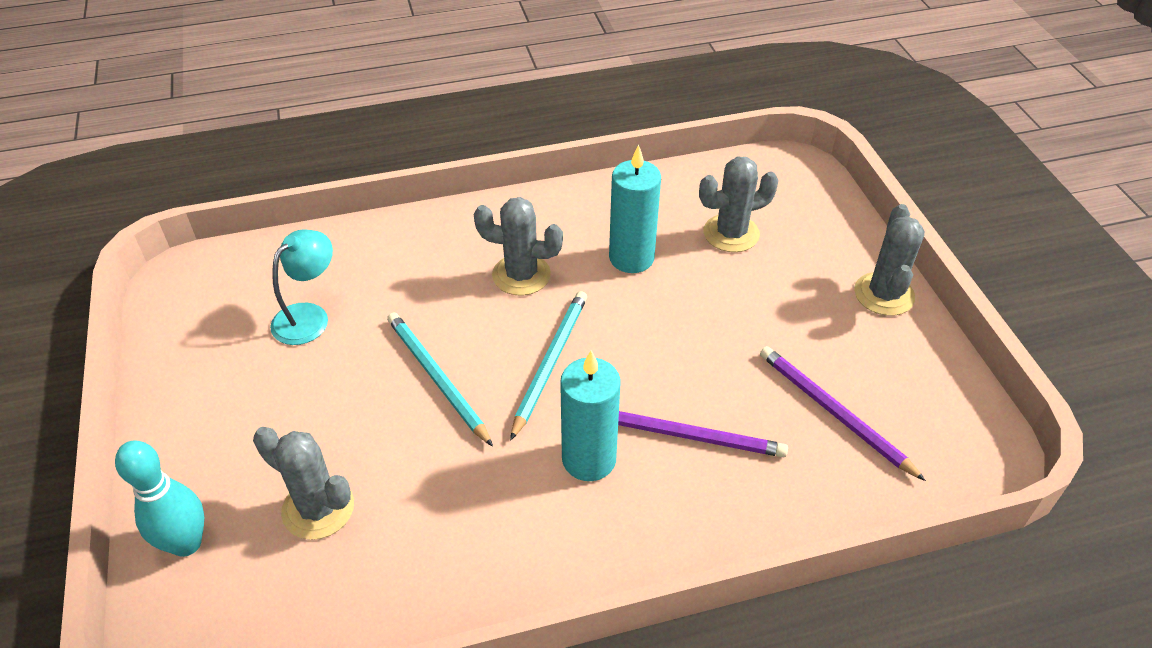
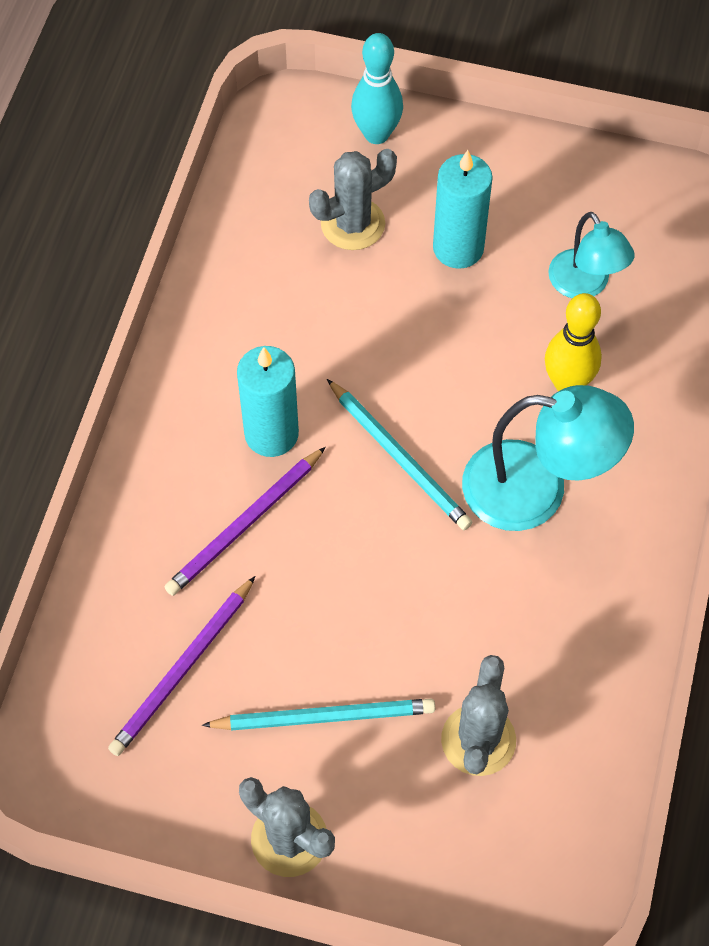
camera: 120 degrees right, 15 degrees up
(414, 292) = (567, 383): none -> yellow bowling pin
(437, 378) = (439, 357): turquoise pencil -> turquoise pencil (324, 717)
(521, 275) = (536, 489): grey cactus -> turquoise lamp
(631, 258) = (500, 610): turquoise candle -> turquoise candle (458, 248)
(834, 412) = (183, 669): purple pencil -> purple pencil turned 135 degrees clockwise

